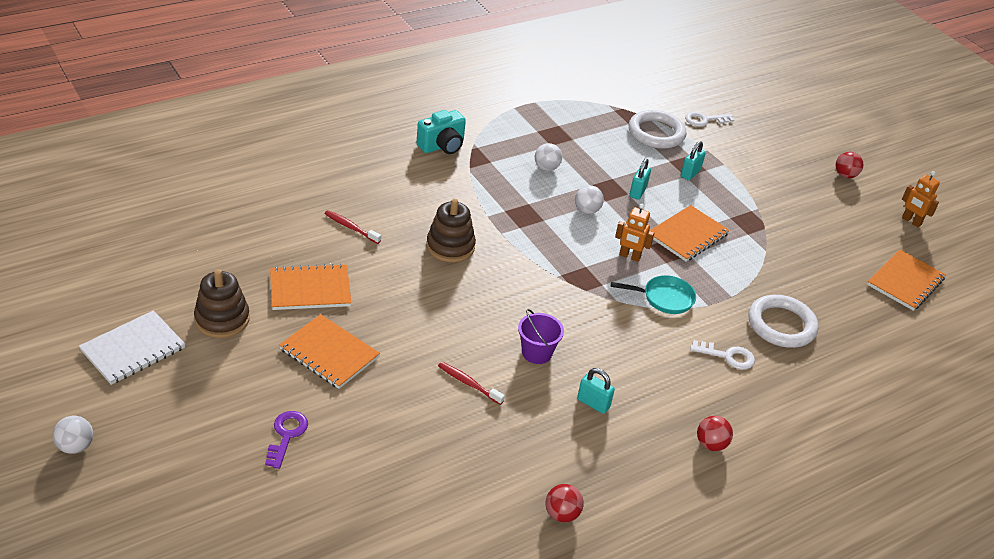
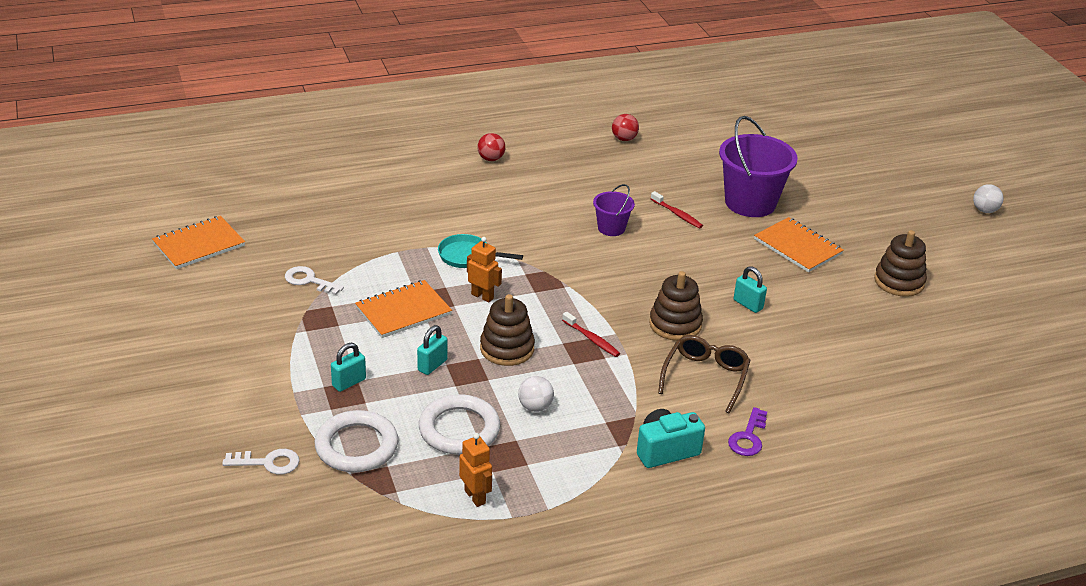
camera: 165 degrees left, 5 degrees down
(133, 349) = (969, 267): white notebook -> none
(286, 435) = (826, 199): purple key -> purple key (748, 437)
(310, 289) = (820, 298): orange notebook -> none
(351, 227) = (783, 355): red toothbrush -> red toothbrush (592, 339)
(384, 415) = (750, 203): none -> purple bucket
(418, 202) = (705, 377): none -> brown glasses
(587, 210) = (507, 349): white ball -> brown stacking toy
(593, 403) = (575, 191): turquoise padlock -> turquoise padlock (748, 304)
(727, 356) = (436, 208): white key -> white key (309, 281)
(781, 325) = (366, 224): white ring -> white ring (459, 429)
(845, 175) = (141, 362): red ball -> none
(911, 221) = (119, 300): orange robot -> orange robot (475, 497)

